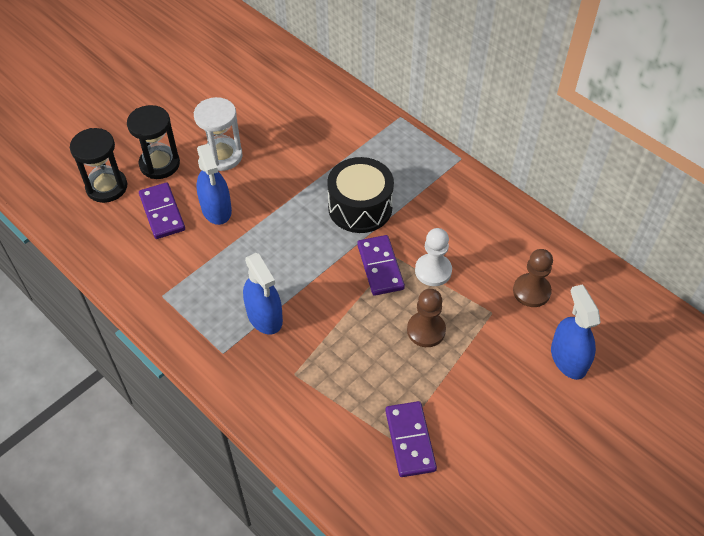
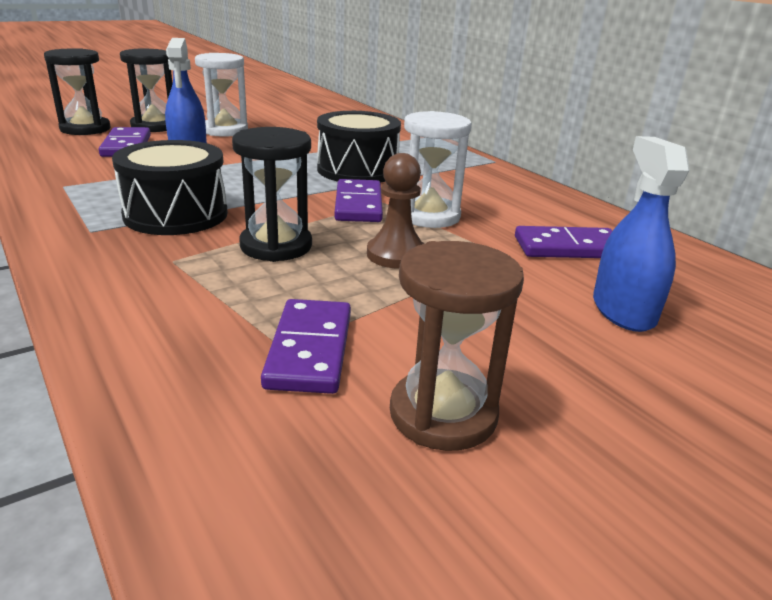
camera: 10 degrees right, 25 degrees down
(264, 316) = (176, 214): blue spray bottle -> black drum
(348, 340) = (276, 246): none -> black hourglass
(433, 271) = (429, 216): white pawn -> white hourglass
(488, 472) = (443, 414): none -> brown hourglass
(531, 291) = (568, 248): brown pawn -> purple domino

